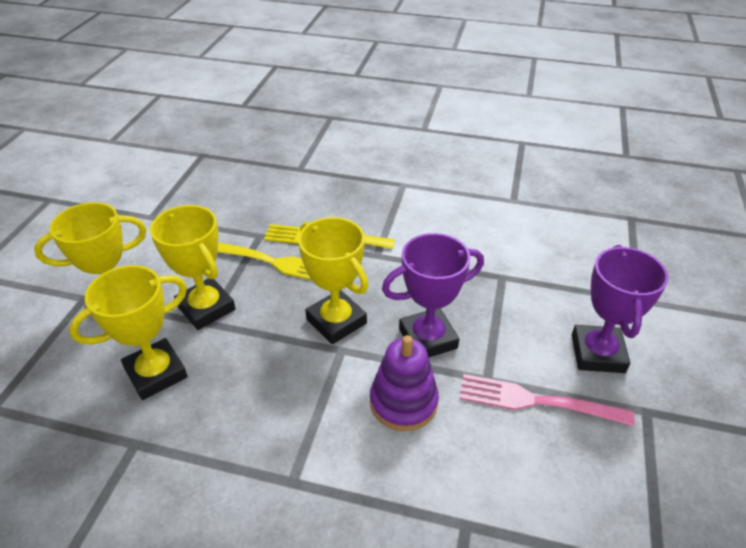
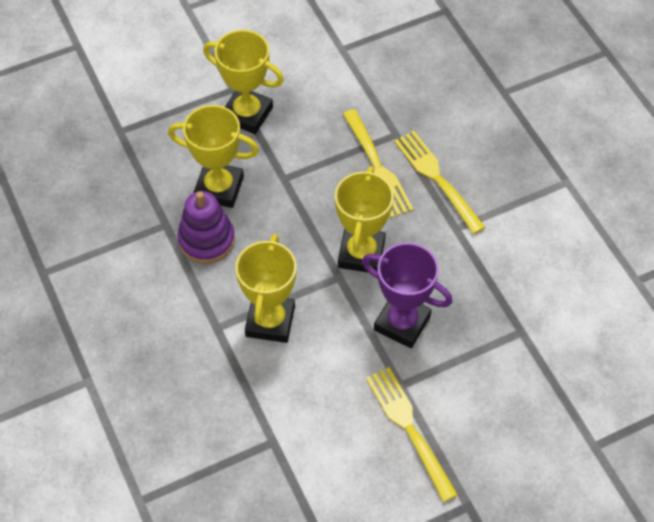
camera: 50 degrees right, 15 degrees up
(206, 308) = (294, 166): yellow trophy -> yellow trophy (270, 321)
(403, 402) = (330, 346): purple stacking toy -> purple stacking toy (206, 240)
(535, 401) = (409, 428): pink fork -> yellow fork
(597, 353) = (498, 445): purple trophy -> none

